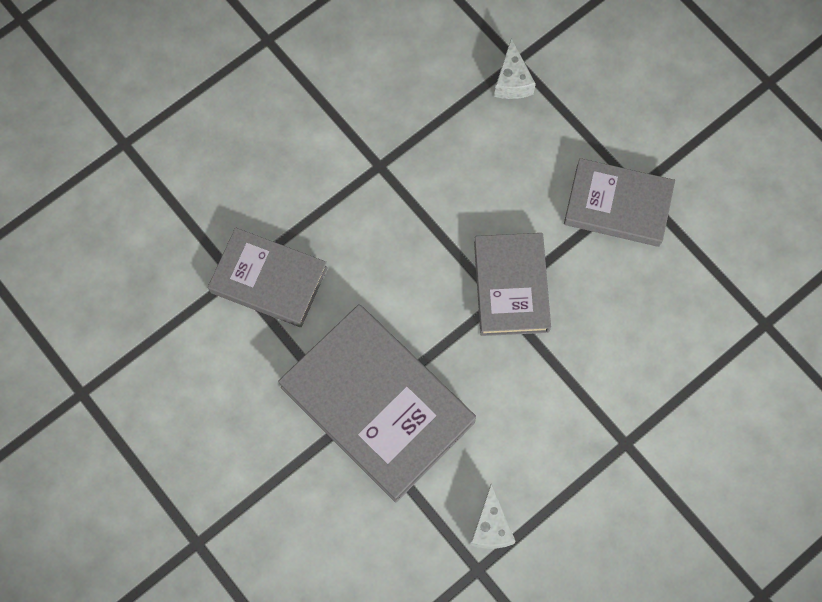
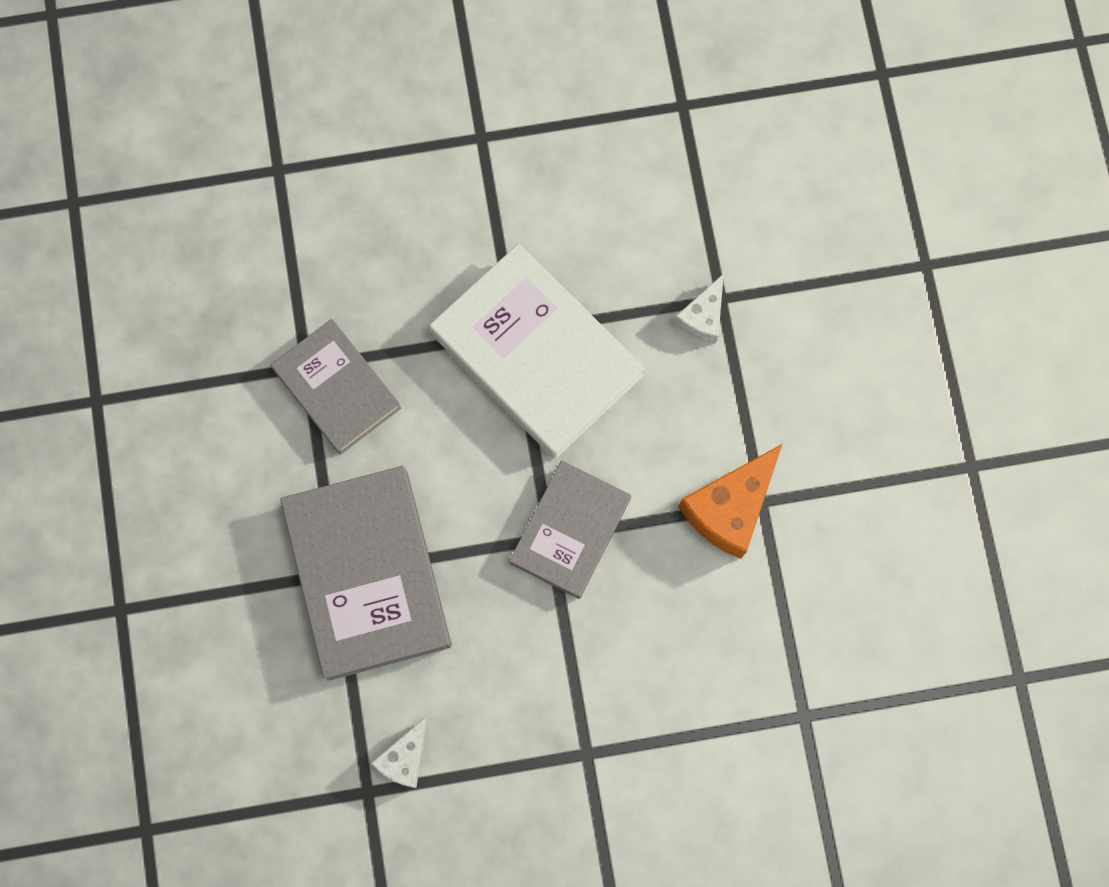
camera: 30 degrees right, 5 degrees up
(406, 173) = (537, 355): none -> white book
(617, 205) = (730, 508): grey book -> orange cheese

